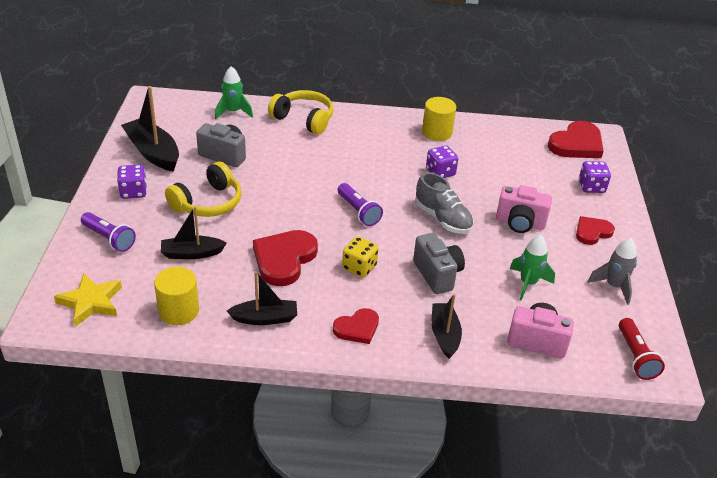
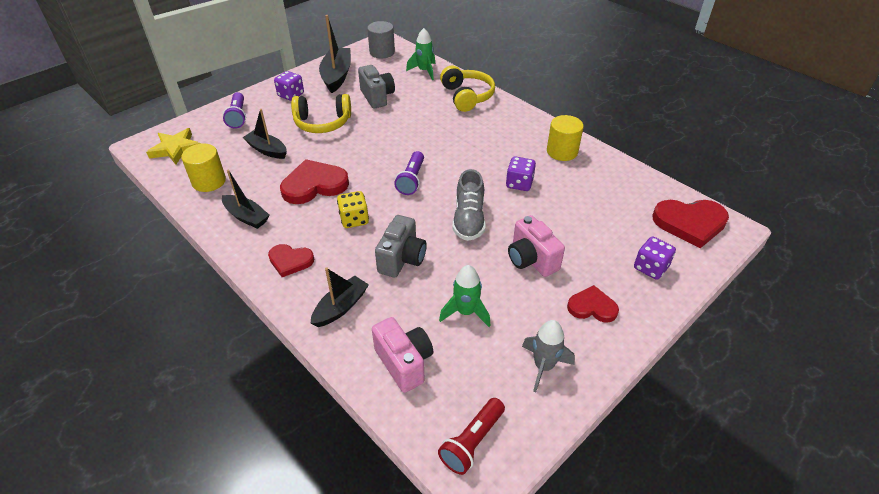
camera: 45 degrees right, 5 degrees up
(165, 110) = (382, 52): none -> grey cylinder

